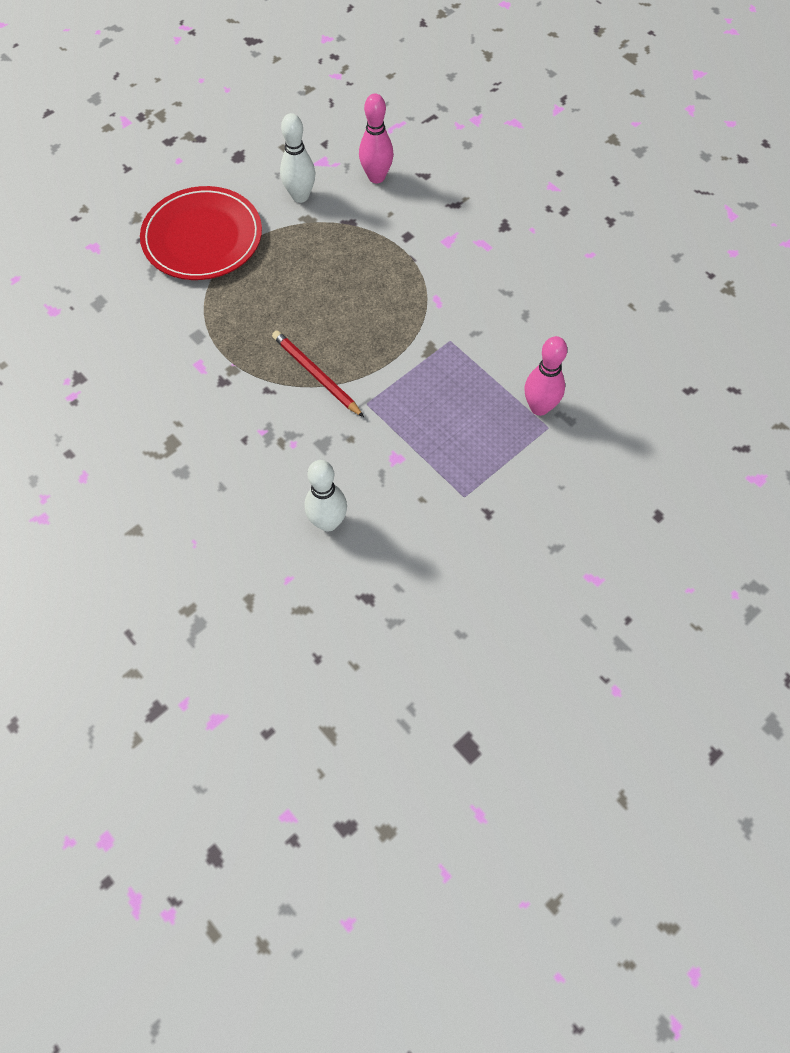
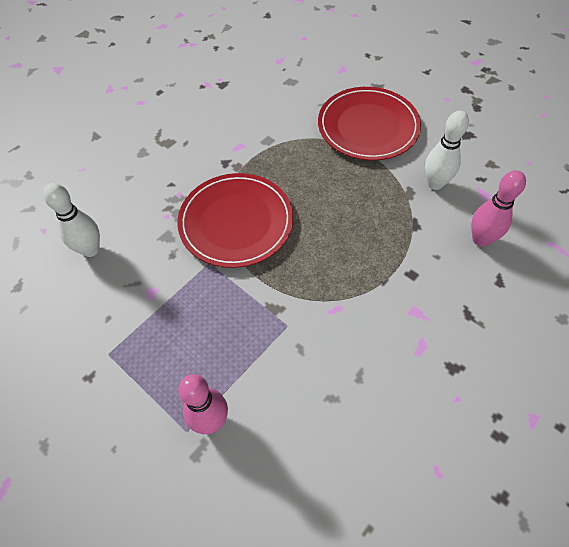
camera: 85 degrees right, 5 degrees down
(316, 375) = (236, 222): red pencil -> red plate

